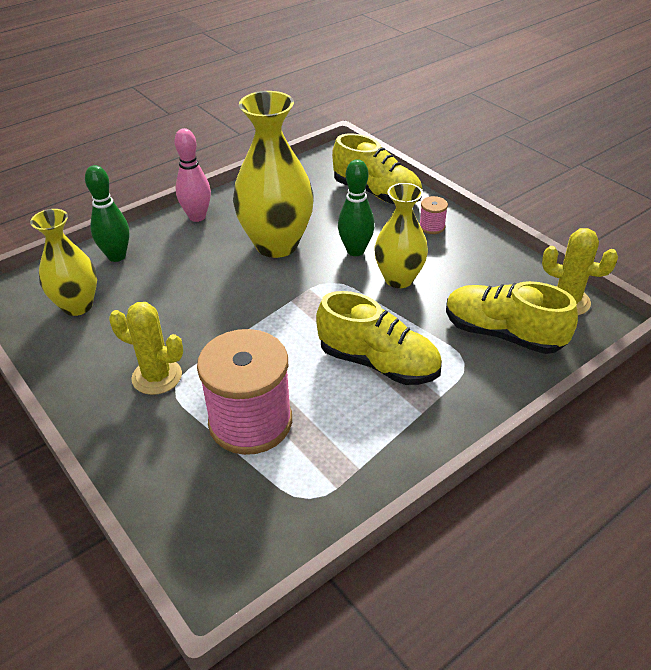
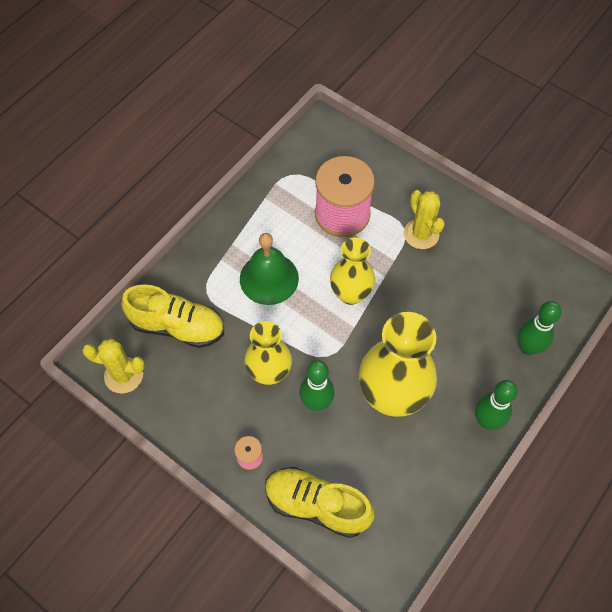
camera: 165 degrees right, 20 degrees up
(77, 306) = (521, 284): yellow vase -> yellow vase (350, 294)
(157, 377) = (421, 234): yellow cactus -> yellow cactus turned 60 degrees clockwise
(197, 217) = (486, 421): pink bowling pin -> green bowling pin
(378, 363) = (269, 278): yellow shoe -> green bell

